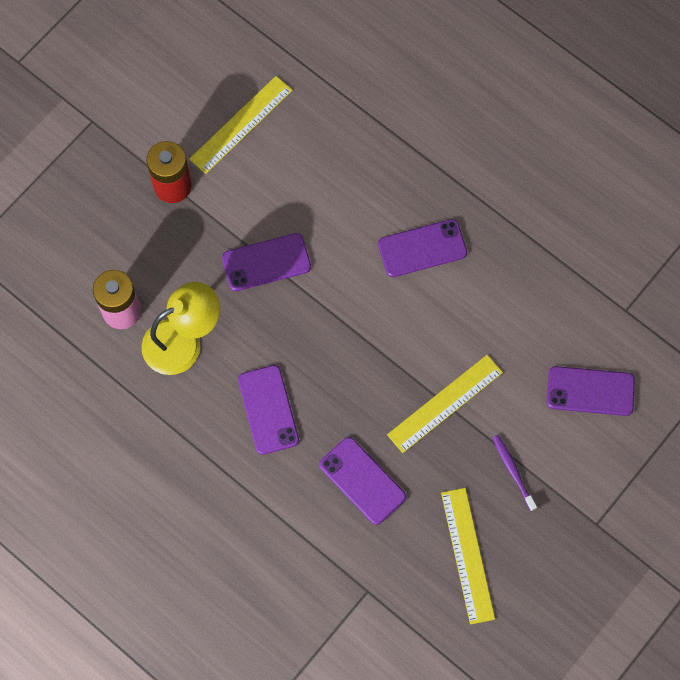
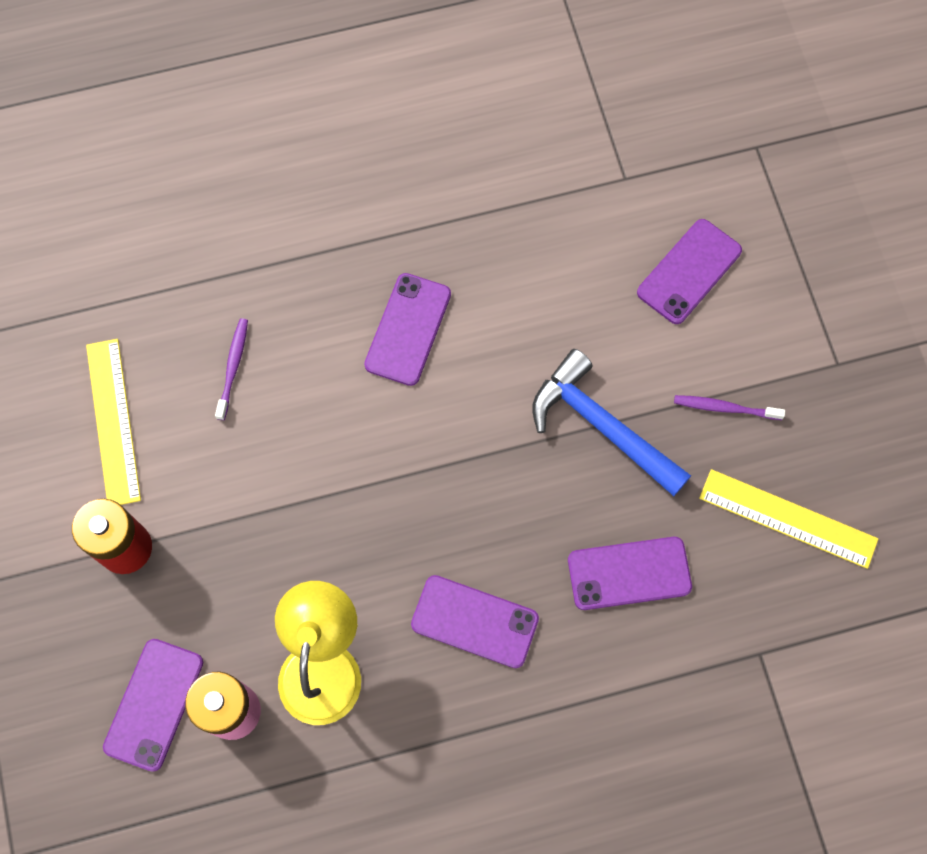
camera: 55 degrees left, 0 degrees up
(266, 262) = (299, 505): purple phone -> purple phone (154, 704)
(323, 166) = (233, 367): none -> purple toothbrush
(445, 403) = (601, 425): yellow ruler -> blue hammer

